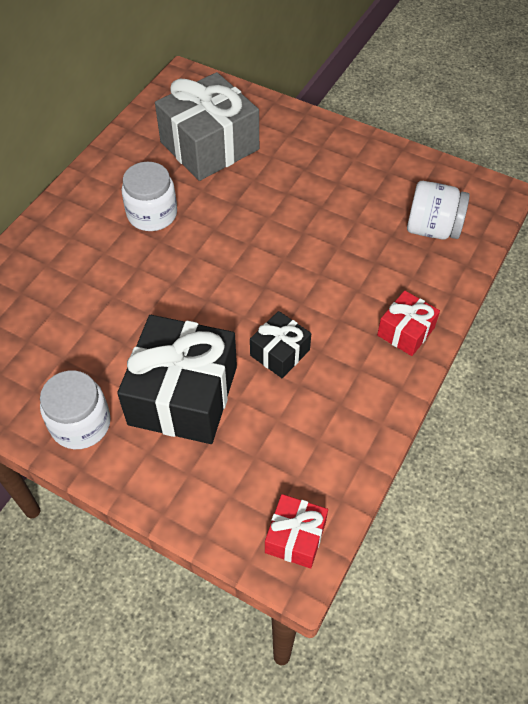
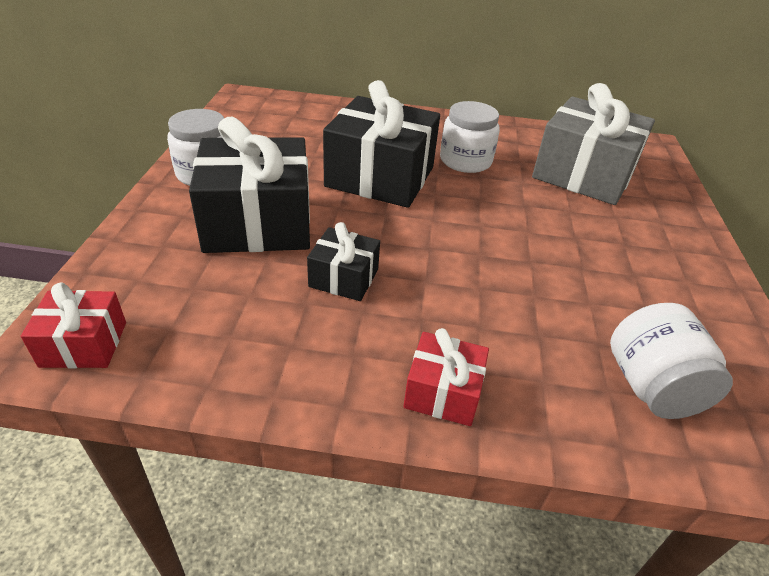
camera: 65 degrees right, 15 degrees down
(150, 285) = (380, 177): none -> black gift

